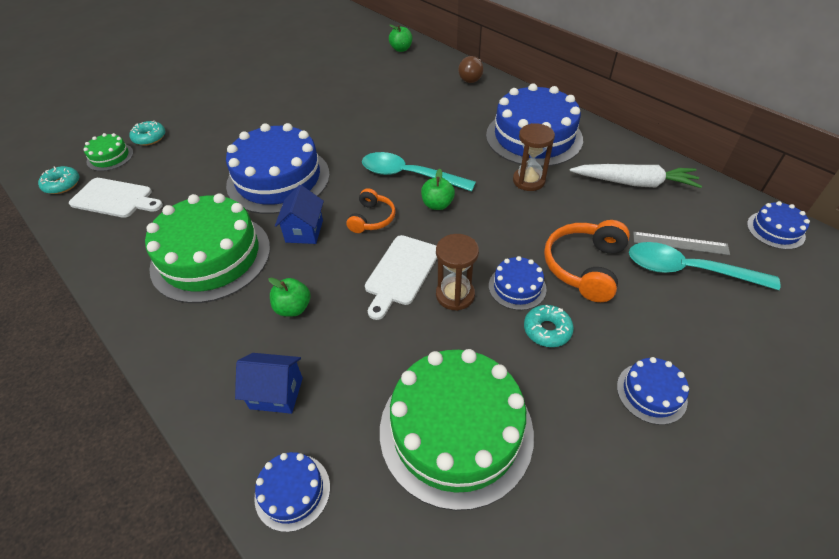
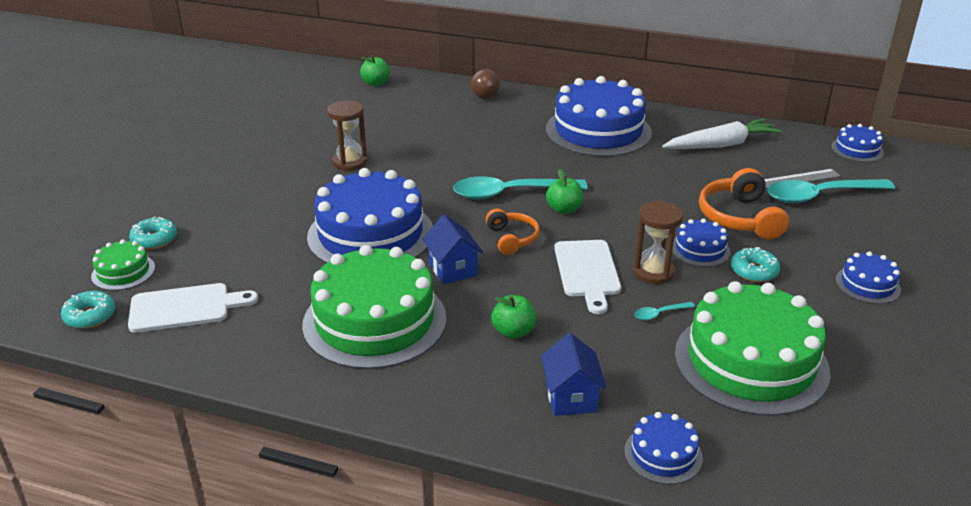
camera: 30 degrees left, 15 degrees down
(276, 393) = (571, 397): blue house -> blue house turned 75 degrees counterclockwise
(422, 340) = (659, 314): none -> turquoise spoon
(528, 181) = (629, 167): brown hourglass -> brown hourglass (350, 162)

